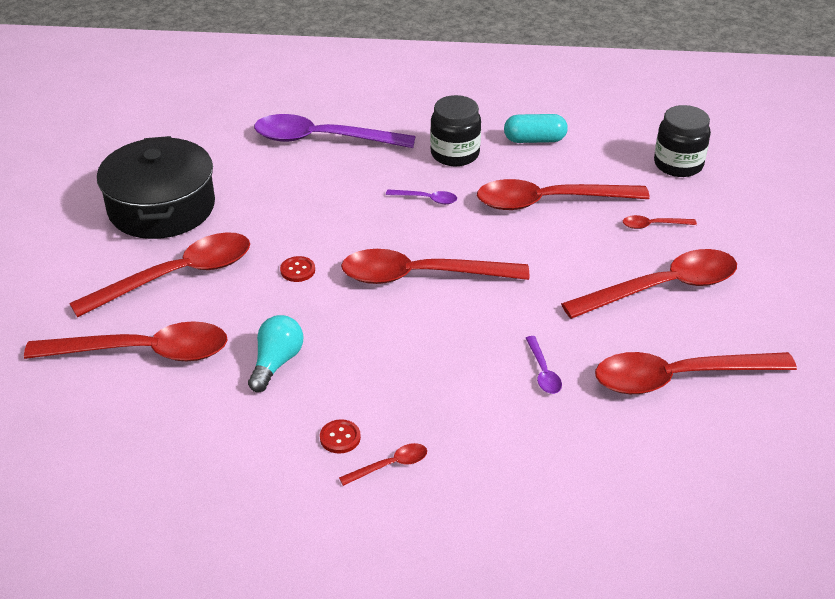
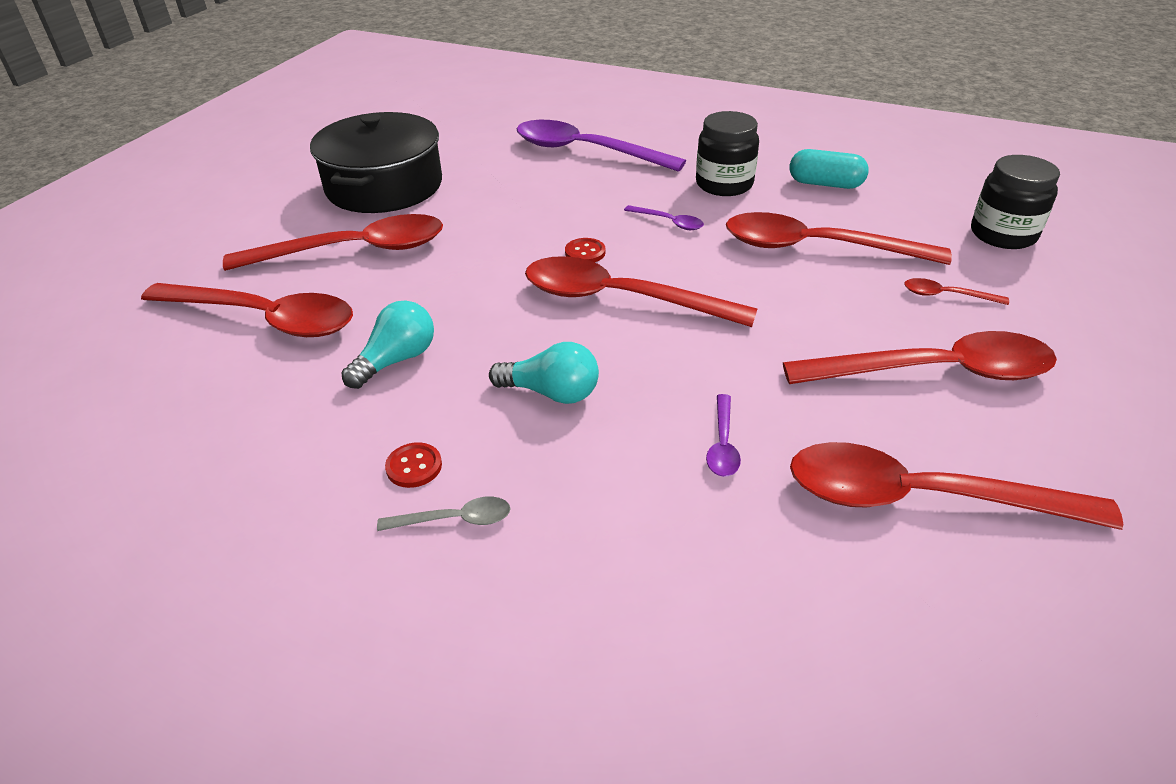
camera: 20 degrees right, 0 degrees up
(297, 270) = (483, 268): red button -> red button (585, 252)
(390, 465) = (455, 520): red spoon -> grey spoon
(408, 362) = (552, 393): none -> turquoise light bulb

